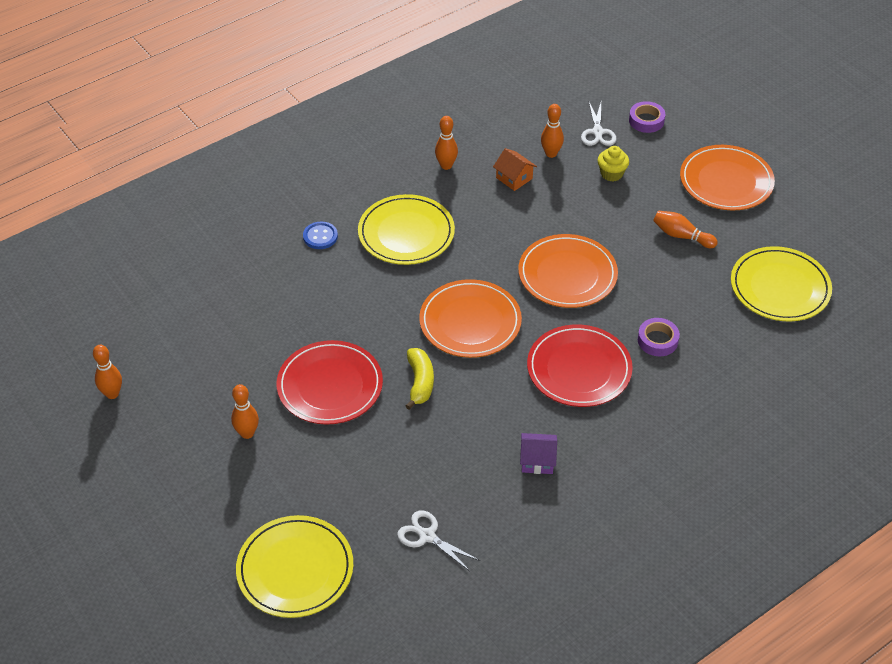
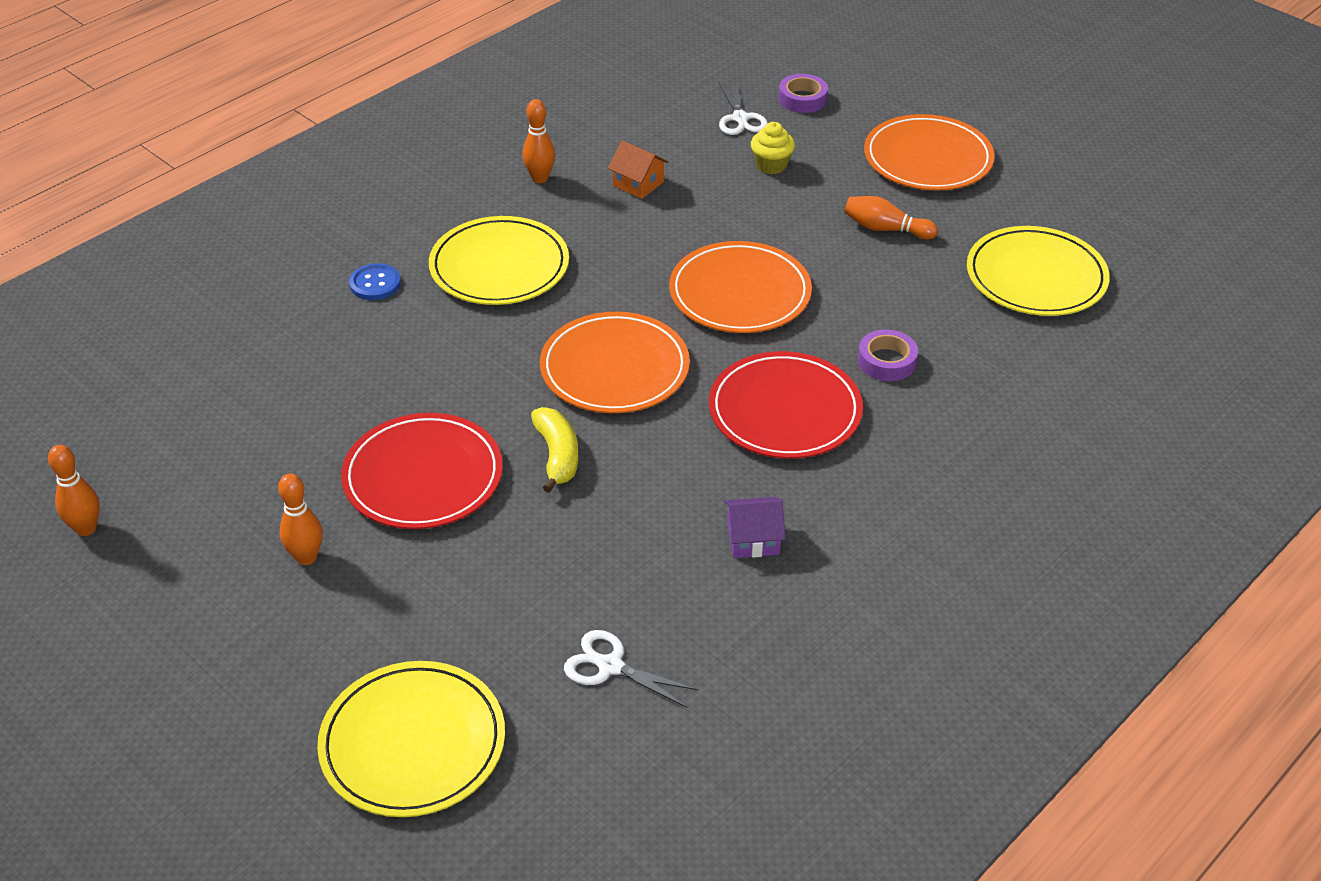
camera: 10 degrees left, 5 degrees down
(551, 153) = (682, 150): orange bowling pin -> none

